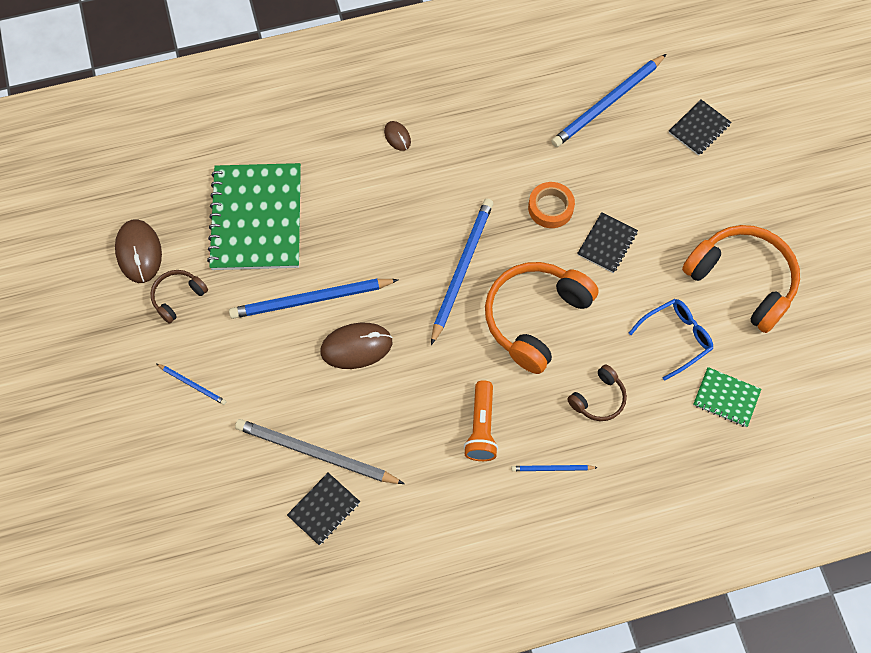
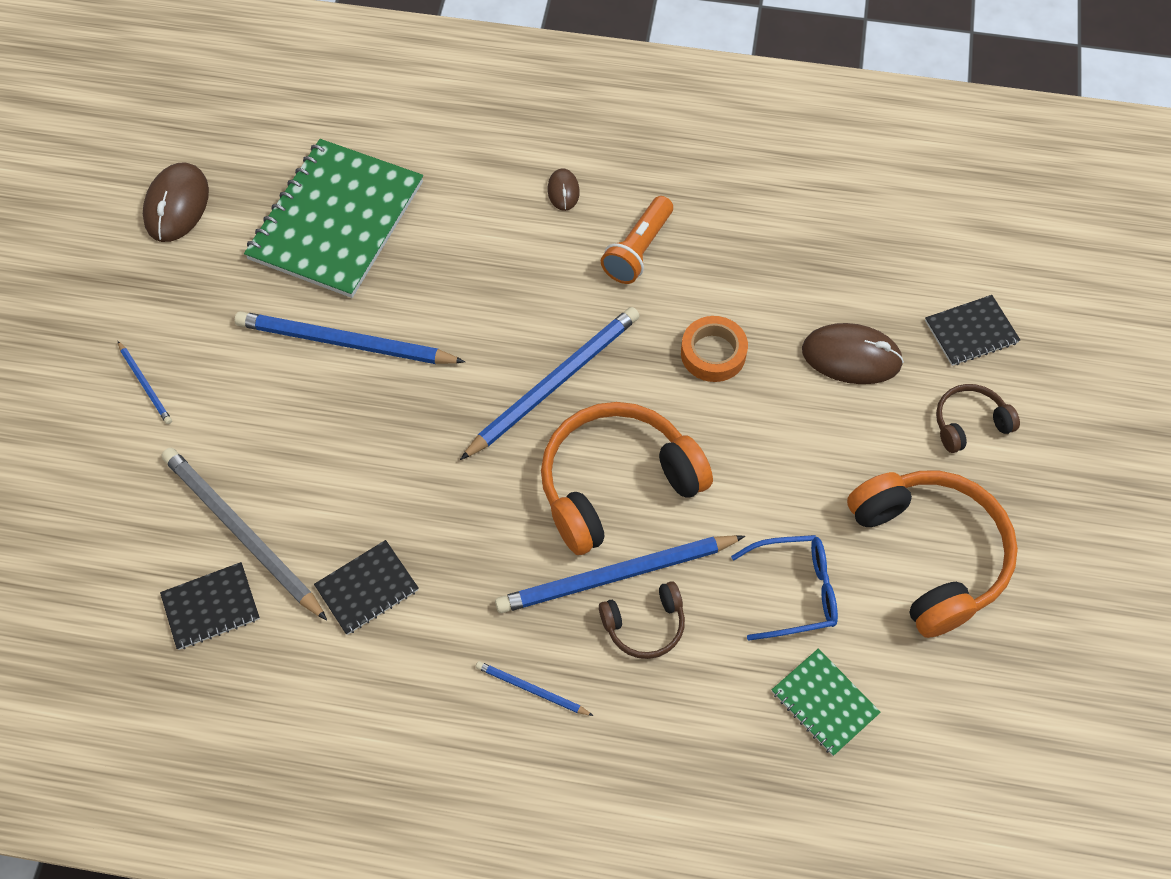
camera: 25 degrees right, 5 degrees down
(178, 297) = (190, 275): brown headphones -> brown headphones (969, 423)
(356, 347) = (367, 423): brown mouse -> brown mouse (851, 356)
(481, 428) = (468, 594): orange flashlight -> orange flashlight (638, 250)
(607, 103) = (860, 253): blue pencil -> blue pencil (615, 576)
(607, 243) = (765, 428): black notebook -> black notebook (367, 588)

